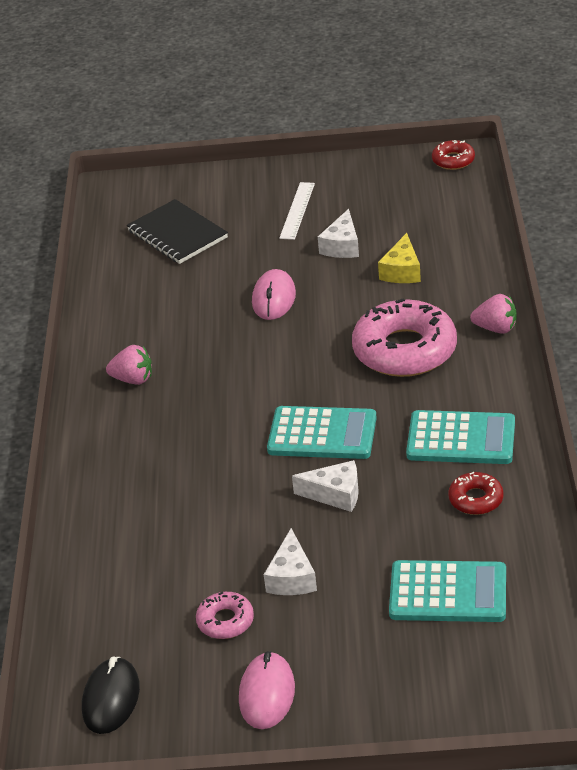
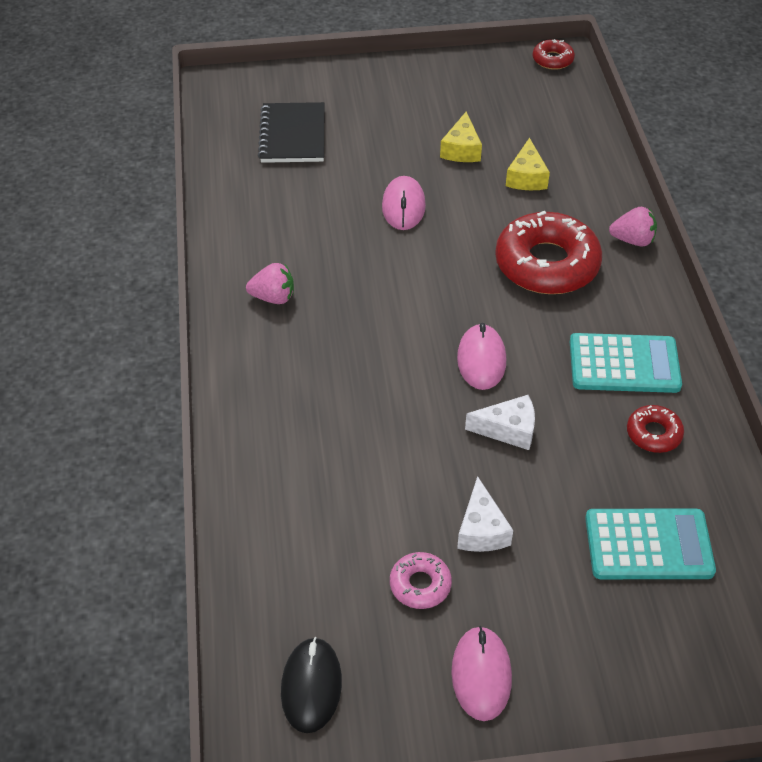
camera: 10 degrees left, 10 degrees up
(177, 234) = (292, 135): black notebook -> black notebook turned 45 degrees clockwise
(297, 210) = (409, 110): white ruler -> none
(322, 434) = (481, 360): turquoise calculator -> pink mouse
(342, 246) = (461, 149): white cheese -> yellow cheese
(404, 350) = (547, 264): pink donut -> red donut

